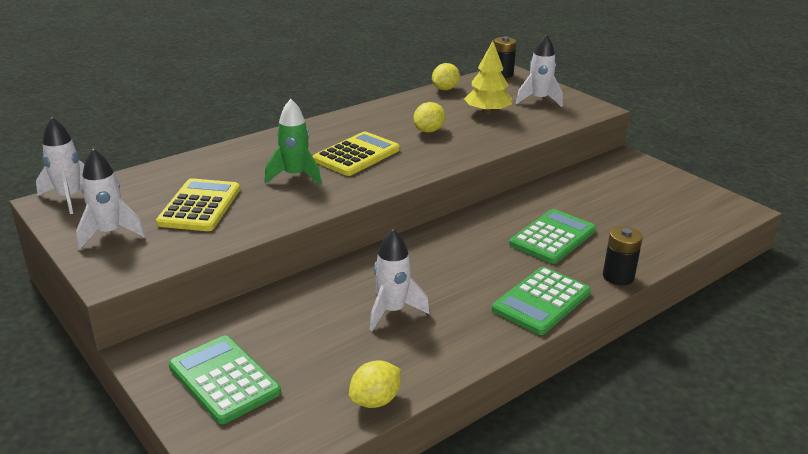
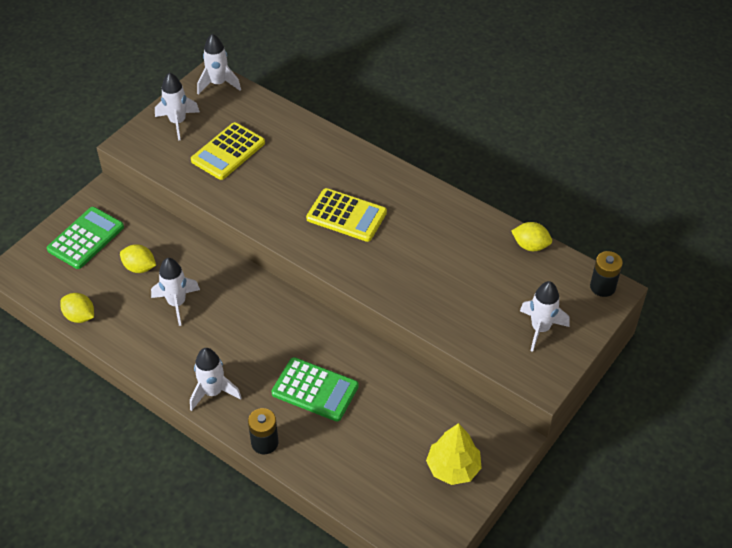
camera: 75 degrees right, 20 degrees up
(200, 206) = (228, 152): yellow calculator -> yellow calculator turned 135 degrees clockwise
(295, 176) = (293, 188): green rocket -> none
(428, 131) = (419, 253): yellow lemon -> yellow lemon (139, 267)
(487, 112) = (484, 290): yellow tree -> yellow tree (453, 467)
(541, 301) = (213, 392): green calculator -> white rocket

